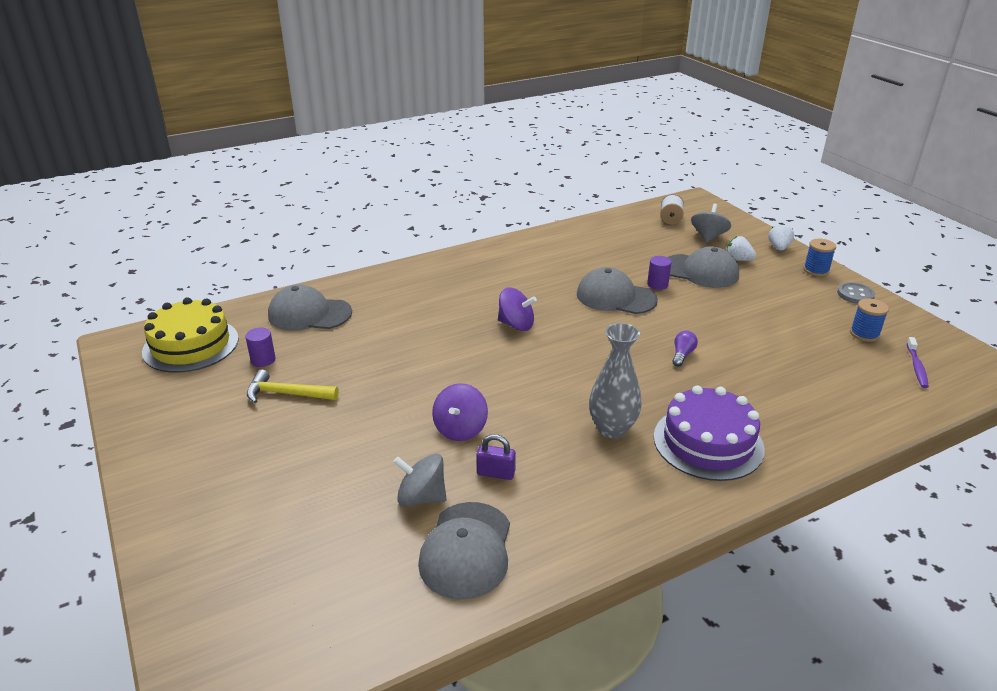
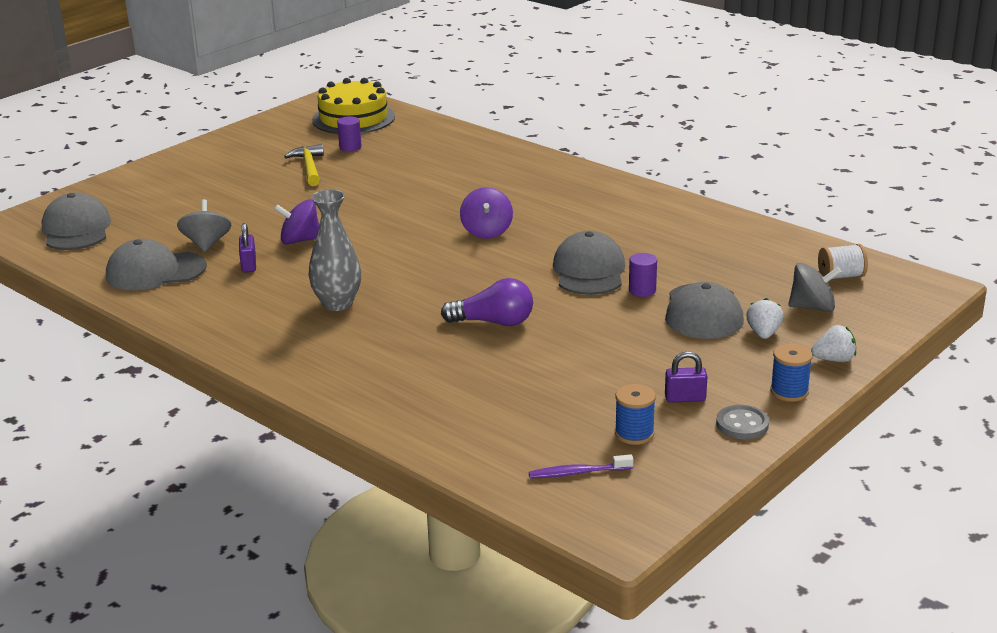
camera: 70 degrees right, 5 degrees down
(309, 314) = (433, 144): grey cap -> grey cap (76, 229)
(682, 355) = (493, 322): purple light bulb -> purple light bulb, size x1.77
(708, 442) = (342, 352): purple cake -> none
(819, 305) = (685, 398): none -> purple padlock

